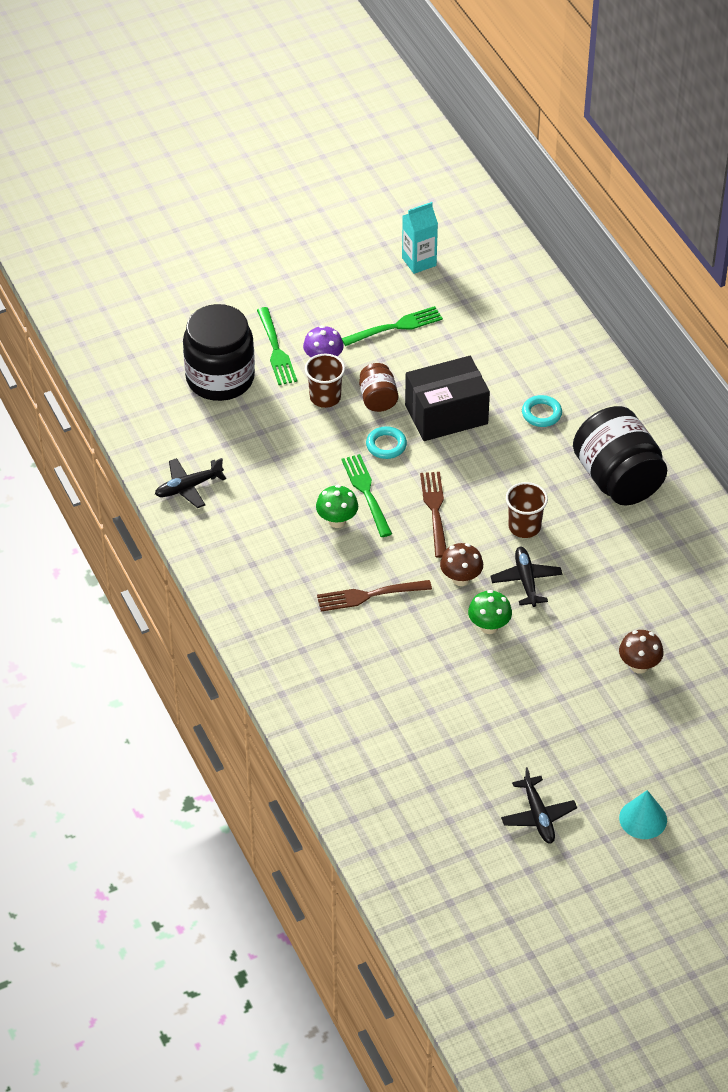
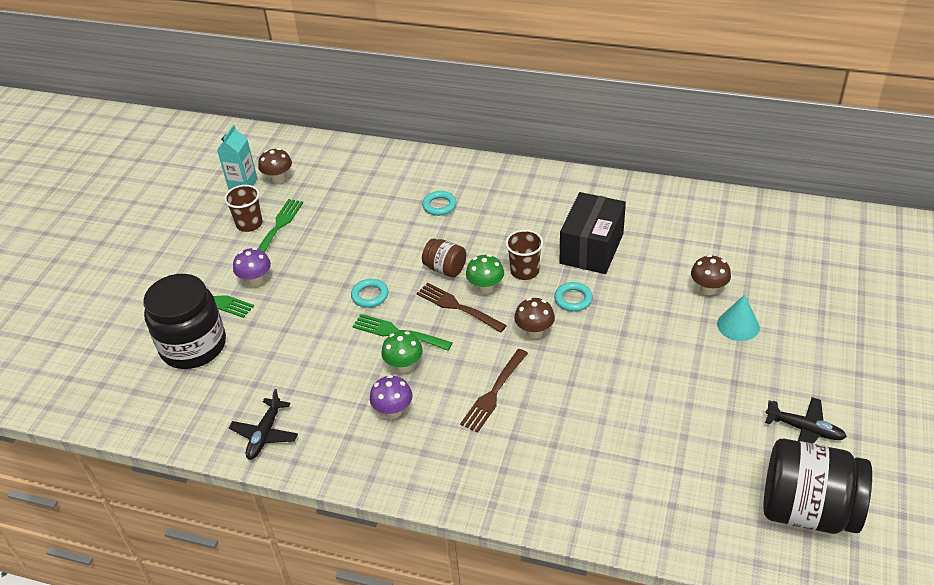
camera: 45 degrees left, 5 degrees down
(287, 546) = (393, 411): none -> purple mushroom
(325, 397) = (287, 300): brown cup -> brown cup (249, 224)
(378, 399) = (325, 274): brown jar -> brown jar (445, 269)
(446, 414) = (382, 249): black box -> black box (591, 248)
(452, 279) = (278, 179): none -> brown mushroom
(489, 626) = (594, 344): green mushroom -> green mushroom (485, 288)
(526, 581) = (573, 299): black plane -> turquoise ring
(617, 479) = (535, 205): black jar -> black jar (807, 509)
(643, 819) = (855, 371): turquoise cone -> turquoise cone (738, 325)

